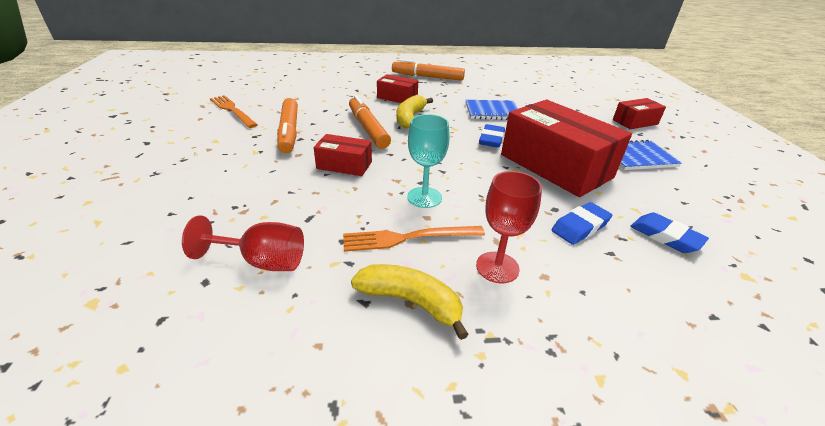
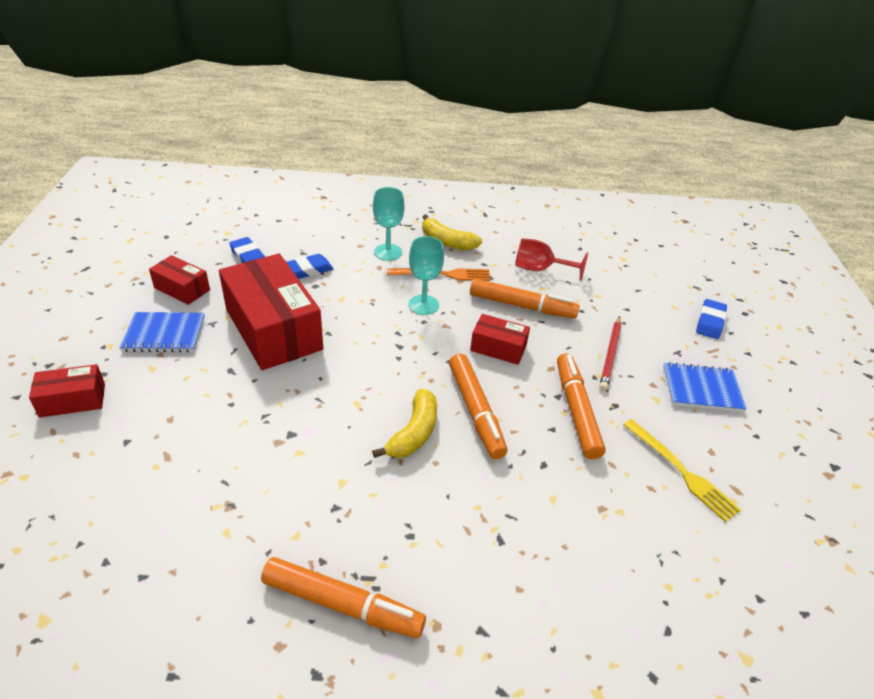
camera: 175 degrees left, 5 degrees up
(232, 110) = (681, 471): orange fork -> yellow fork
(232, 167) = (610, 354): none -> red pencil
(308, 205) = (522, 306): none -> orange marker
(397, 97) = (425, 501): red box -> red box (182, 289)
(491, 139) = (318, 377): blue eraser -> blue eraser (710, 322)
(492, 112) = (278, 443): blue notebook -> blue notebook (701, 389)
(497, 267) = (388, 252): red goblet -> turquoise goblet

